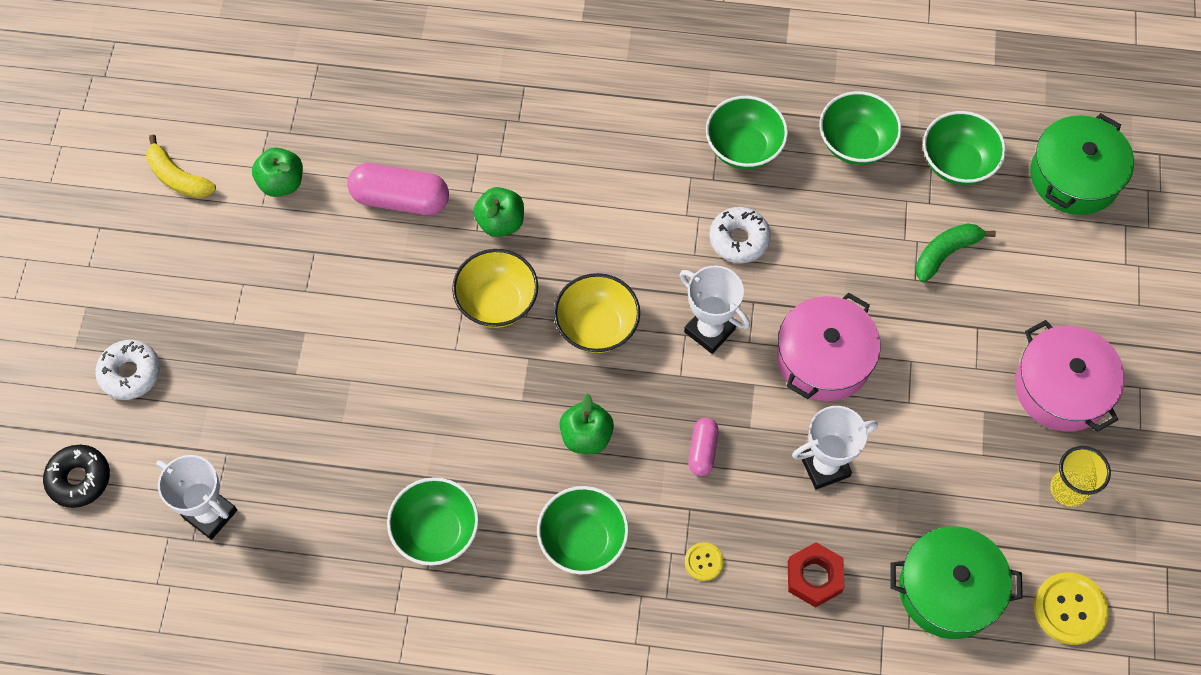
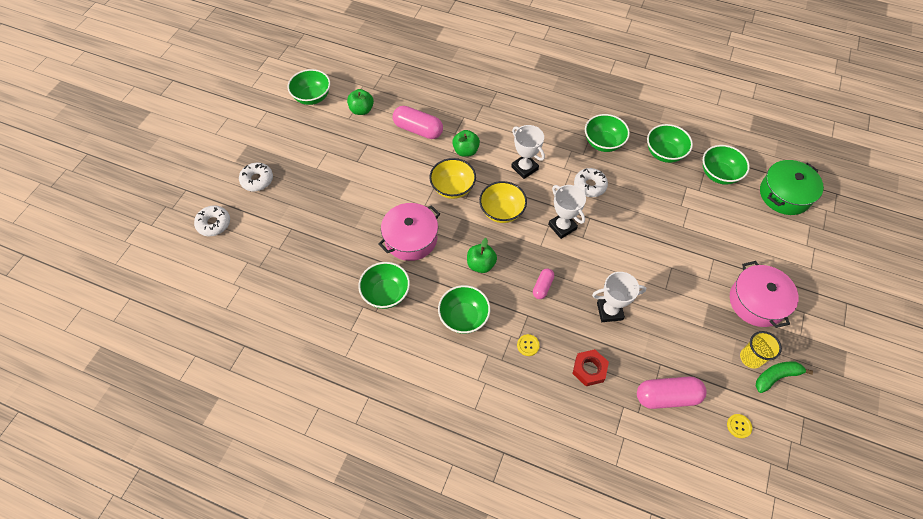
camera: 15 degrees right, 5 degrees down
(79, 479) = (214, 223): black donut -> white donut
(178, 177) = (312, 97): yellow banana -> green bowl
(210, 514) = (272, 256): white trophy -> white trophy (524, 168)
(824, 358) = (622, 255): pink pot -> pink pot (411, 238)
(945, 253) = (703, 217): green banana -> green banana (776, 377)
(948, 590) = (667, 396): green pot -> pink capsule
(1070, 609) = (739, 426): yellow button -> yellow button, size x0.54

